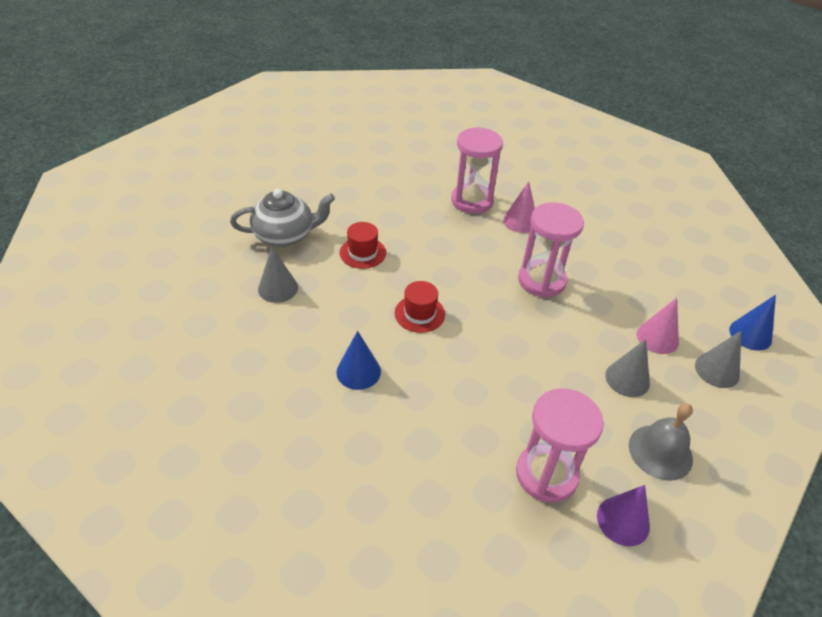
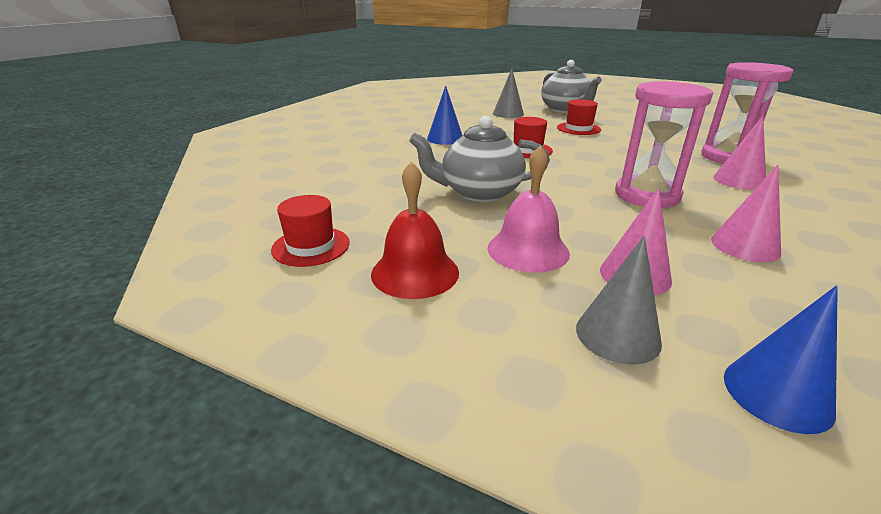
camera: 80 degrees right, 15 degrees down
(523, 380) = (479, 192): none -> grey teapot
(546, 474) = (363, 207): pink hourglass -> none
(621, 273) = (745, 246): none -> pink cone
(623, 520) = (311, 246): purple cone -> red hat
(627, 379) = (528, 250): grey cone -> pink bell
(660, 452) = (415, 272): grey bell -> red bell

